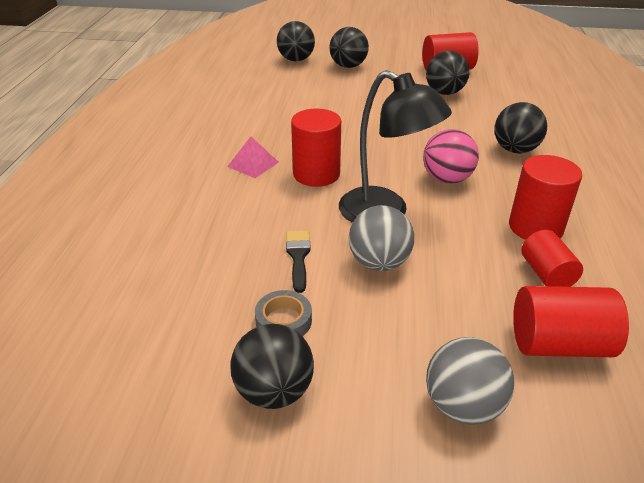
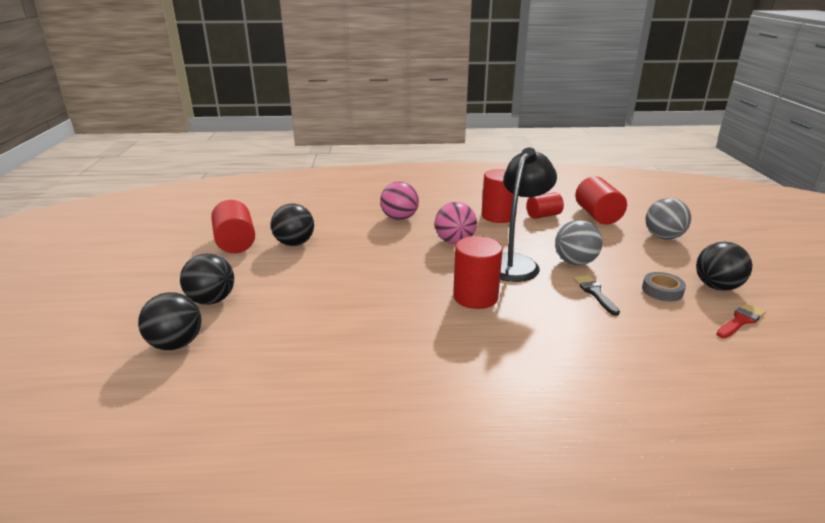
camera: 100 degrees left, 10 degrees down
(185, 369) = (740, 320): none -> red brush
(253, 164) = (475, 335): pink pyramid -> none
(298, 256) = (595, 293): black brush -> black brush turned 90 degrees clockwise
(515, 150) = (399, 218): black ball -> pink ball

